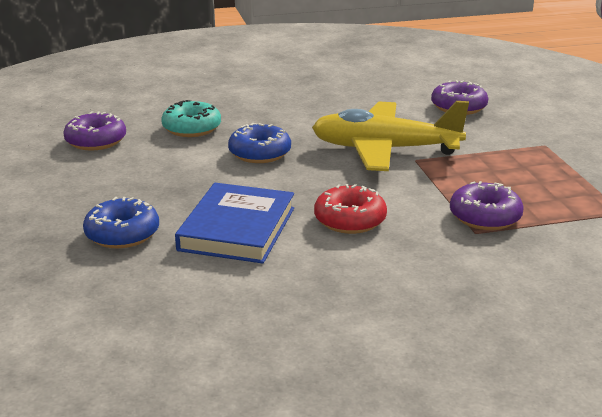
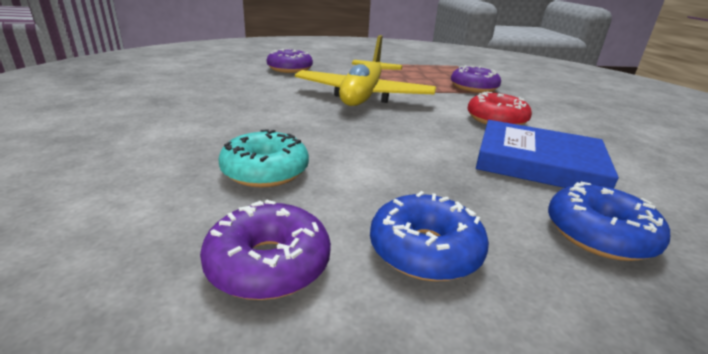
camera: 85 degrees left, 0 degrees up
(260, 153) = (359, 139): blue donut -> blue donut (425, 250)

